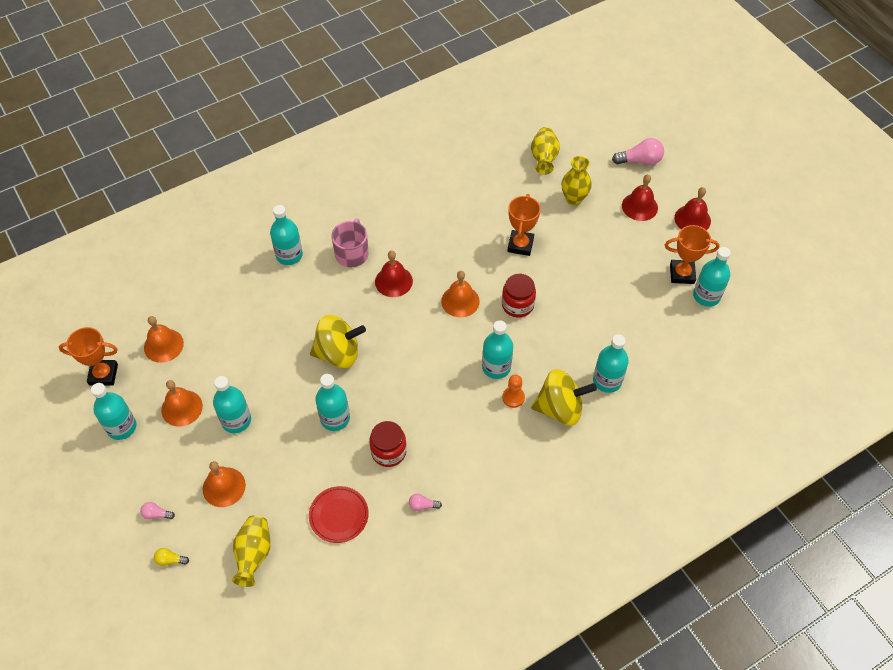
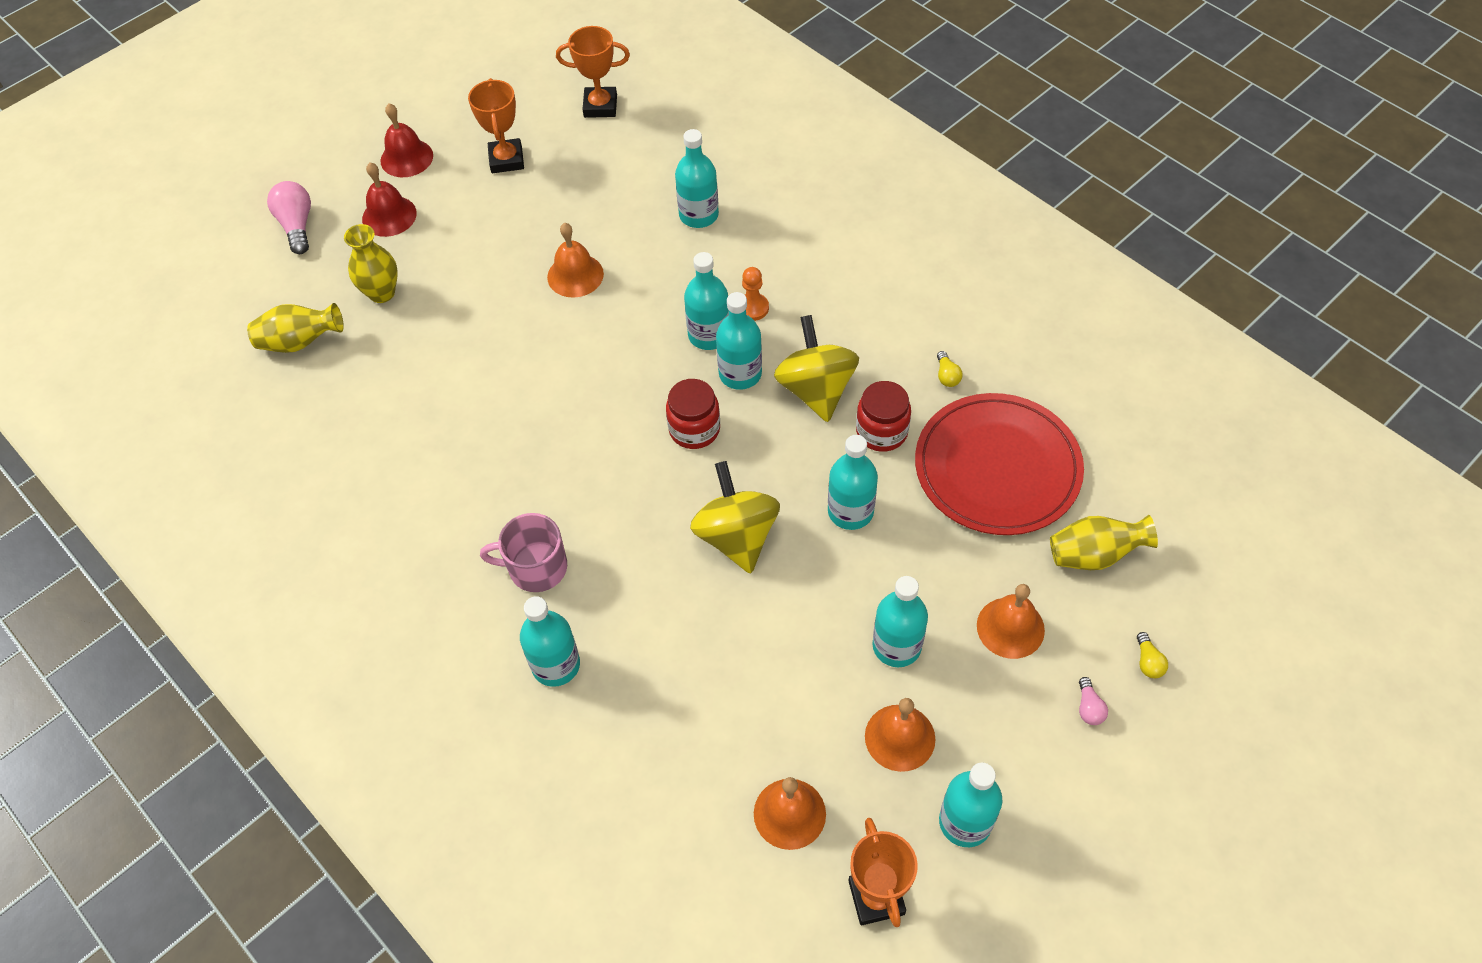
camera: 100 degrees left, 0 degrees up
(339, 515) = (997, 467): red plate -> red plate, size x1.94
(393, 281) = (582, 494): red bell -> none
(422, 505) = (947, 375): pink light bulb -> yellow light bulb
(460, 301) = (603, 399): orange bell -> orange bell (575, 275)
(517, 305) = (596, 328): red jar -> red jar (694, 429)
(520, 245) = (483, 343): orange trophy -> orange trophy (600, 106)
(560, 408) = (755, 256): yellow spinning top -> yellow spinning top (816, 389)
(706, 296) = (539, 133): turquoise bottle -> turquoise bottle (740, 374)

